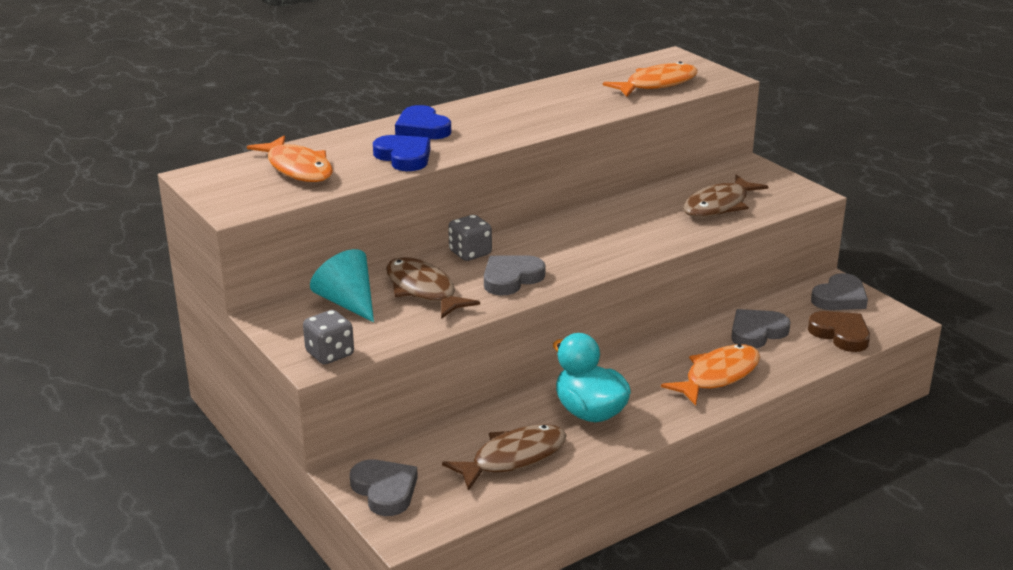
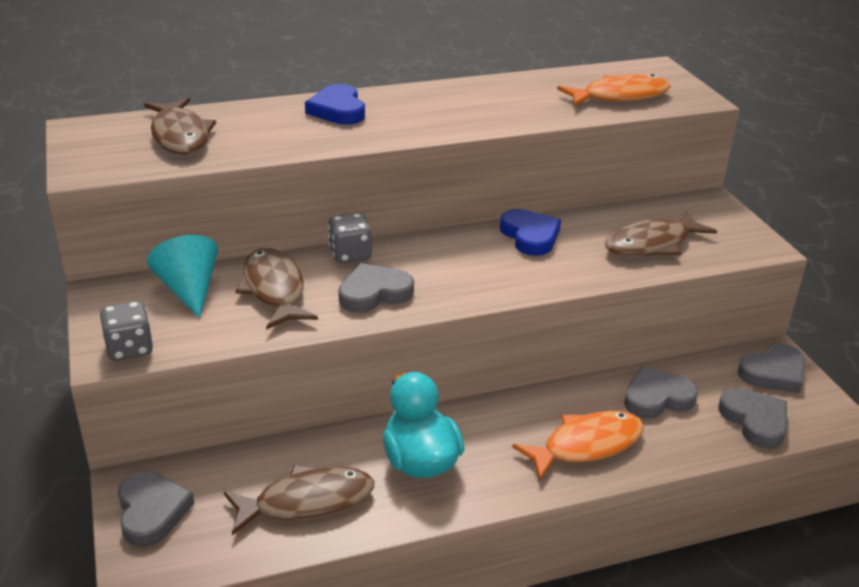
camera: 15 degrees right, 5 degrees up
(297, 168) = (180, 136): orange fish -> brown fish
(404, 157) = (295, 139): blue heart -> blue heart (530, 236)
(840, 334) = (755, 420): brown heart -> grey heart

